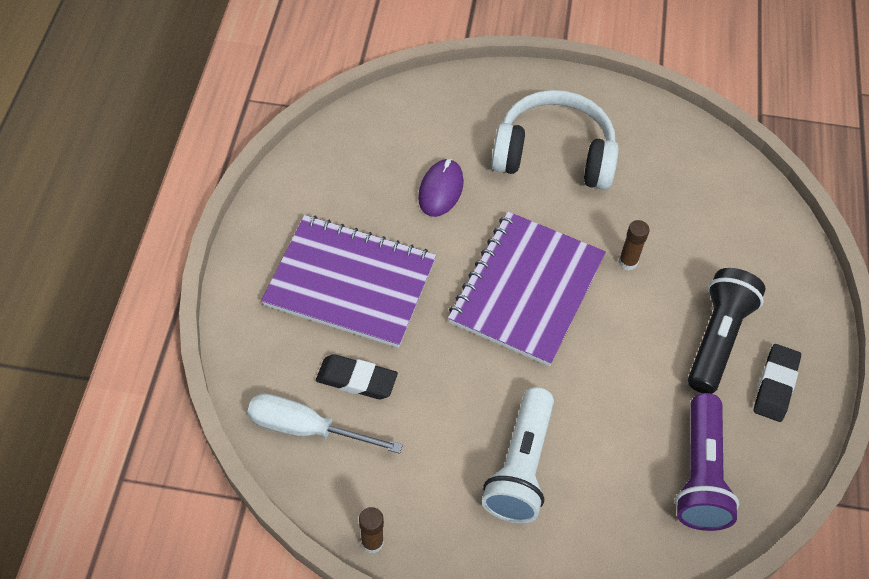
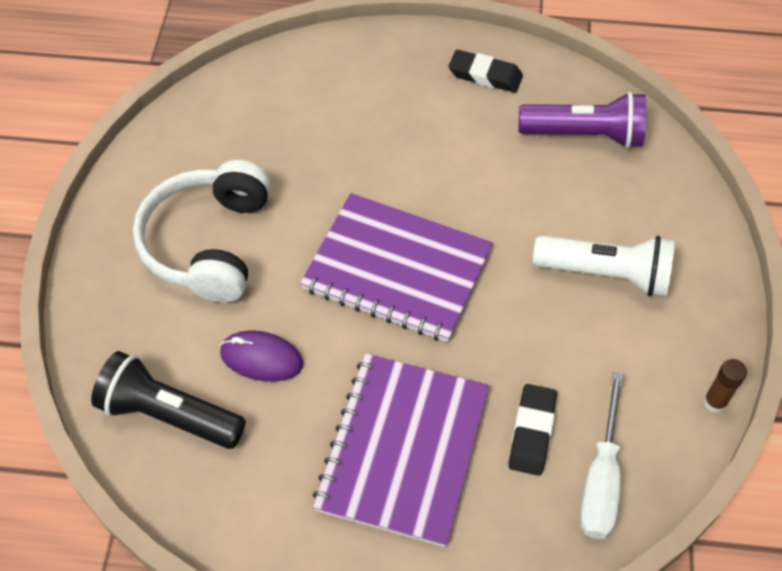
camera: 90 degrees left, 0 degrees up
(628, 262) = (355, 179): brown glue stick -> none
(717, 338) = (440, 113): black flashlight -> black flashlight (169, 414)

